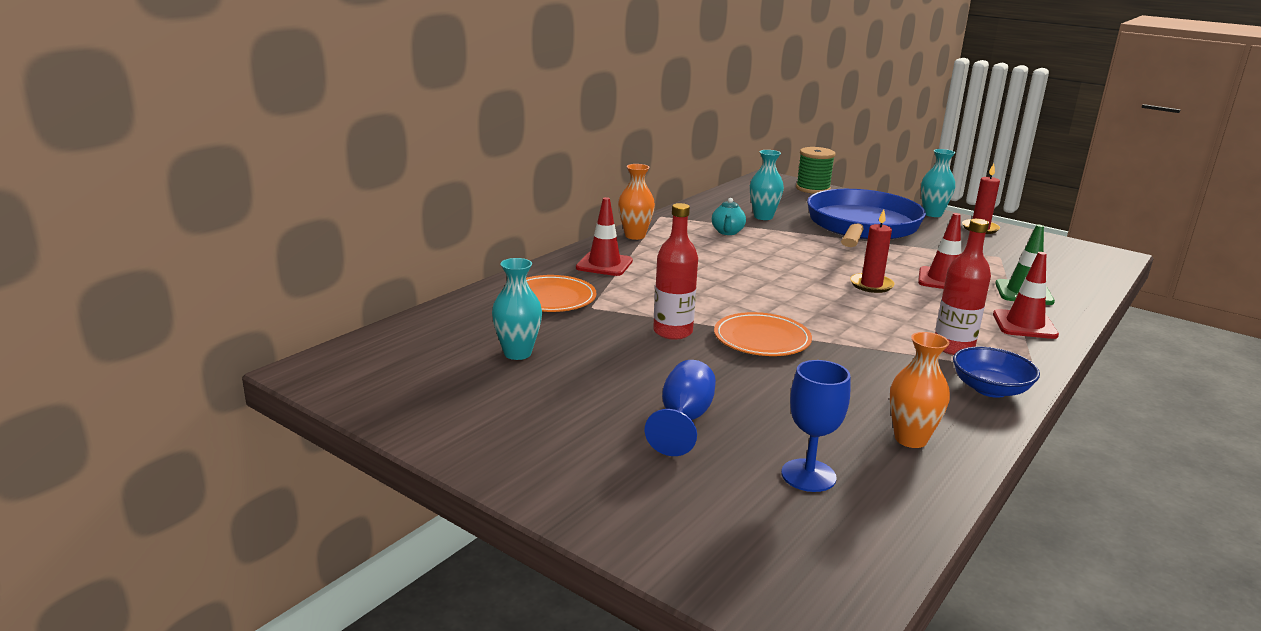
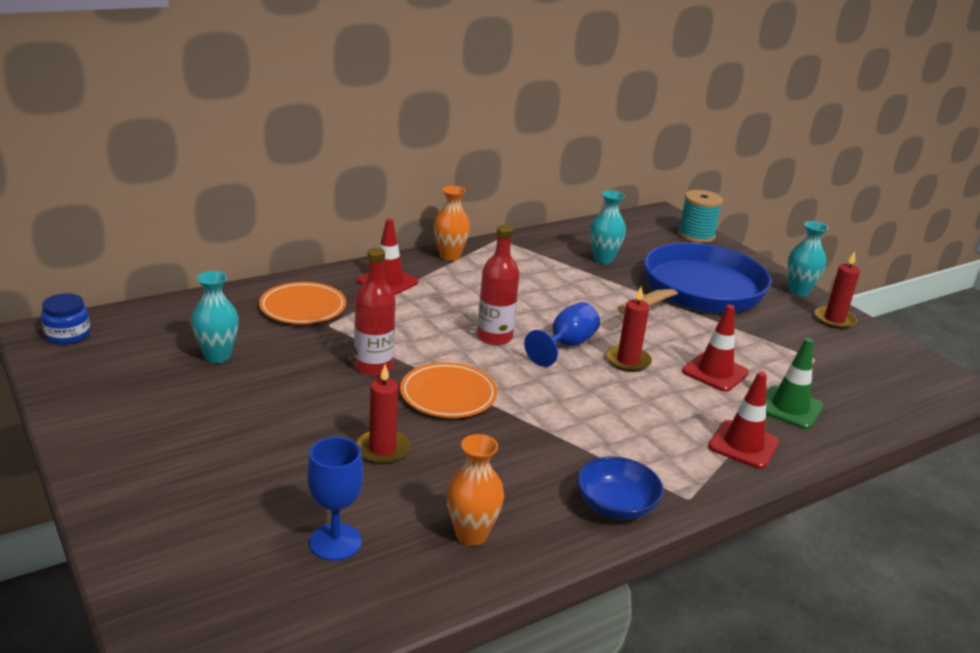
camera: 20 degrees right, 5 degrees up
(339, 367) = (68, 334): none -> blue jar
(683, 420) = (286, 458): blue goblet -> blue goblet (566, 345)
(727, 232) = (546, 270): turquoise teapot -> none
(759, 393) = (382, 449): none -> red candle
(813, 189) = (696, 235): green spool -> turquoise spool
(953, 347) = (632, 451): red bottle -> red bottle (494, 337)

